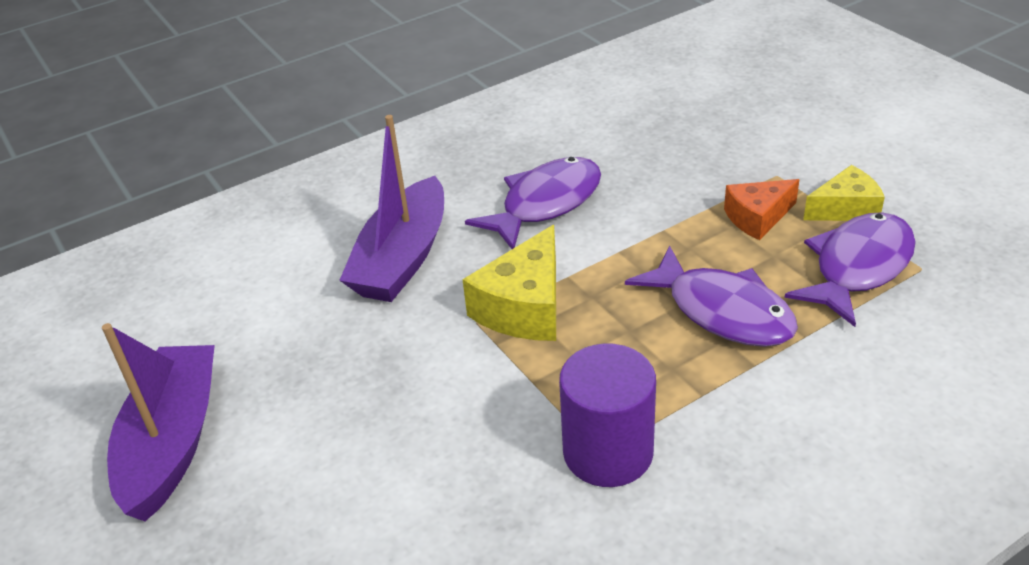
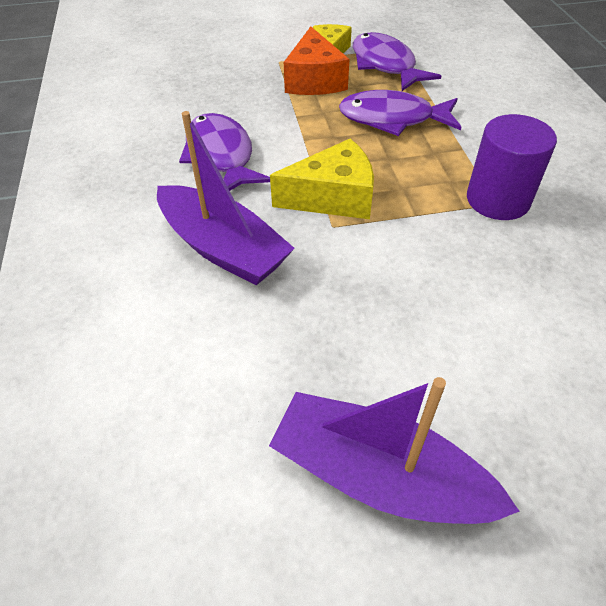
camera: 70 degrees left, 10 degrees up
(524, 307) = (333, 197): yellow cheese -> yellow cheese turned 60 degrees counterclockwise
(722, 311) = (393, 119): purple fish -> purple fish turned 150 degrees counterclockwise
(757, 217) = (314, 80): orange cheese -> orange cheese, size x1.52

